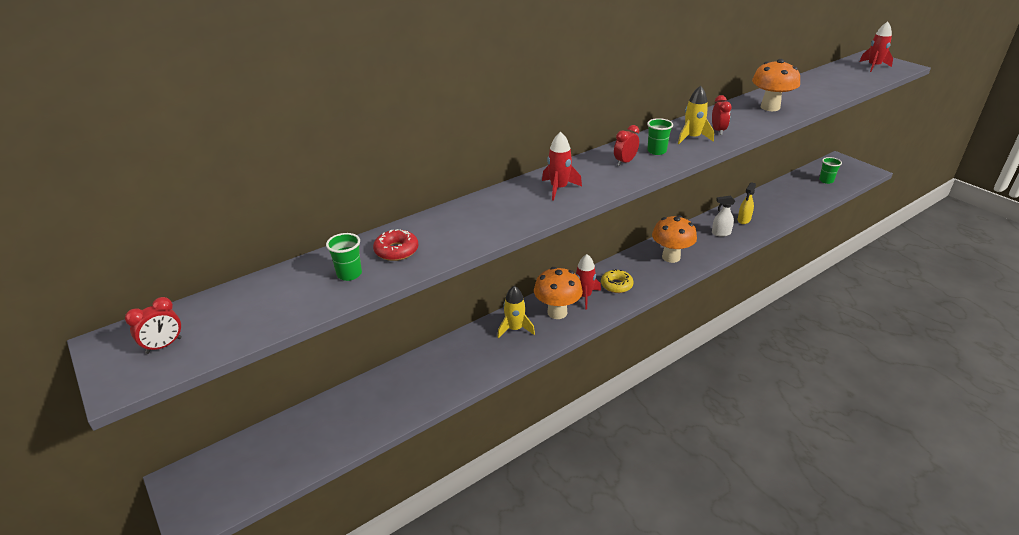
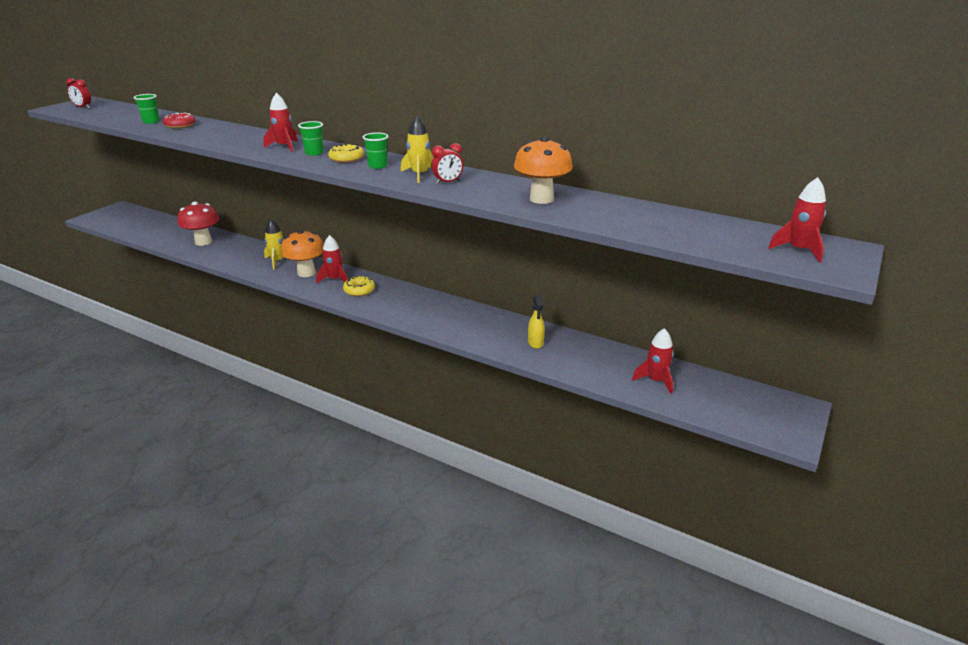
camera: 65 degrees right, 5 degrees down
(410, 386) = (203, 242): none -> red mushroom
(625, 162) = (346, 159): red clock -> yellow donut
(671, 257) = (424, 309): orange mushroom -> none
(720, 233) = (493, 331): white spray bottle -> none
(743, 220) = (535, 343): yellow spray bottle -> yellow spray bottle turned 105 degrees counterclockwise
(804, 191) = (656, 381): none -> red rocket
(826, 180) = (710, 397): green cup -> green cup (314, 153)

